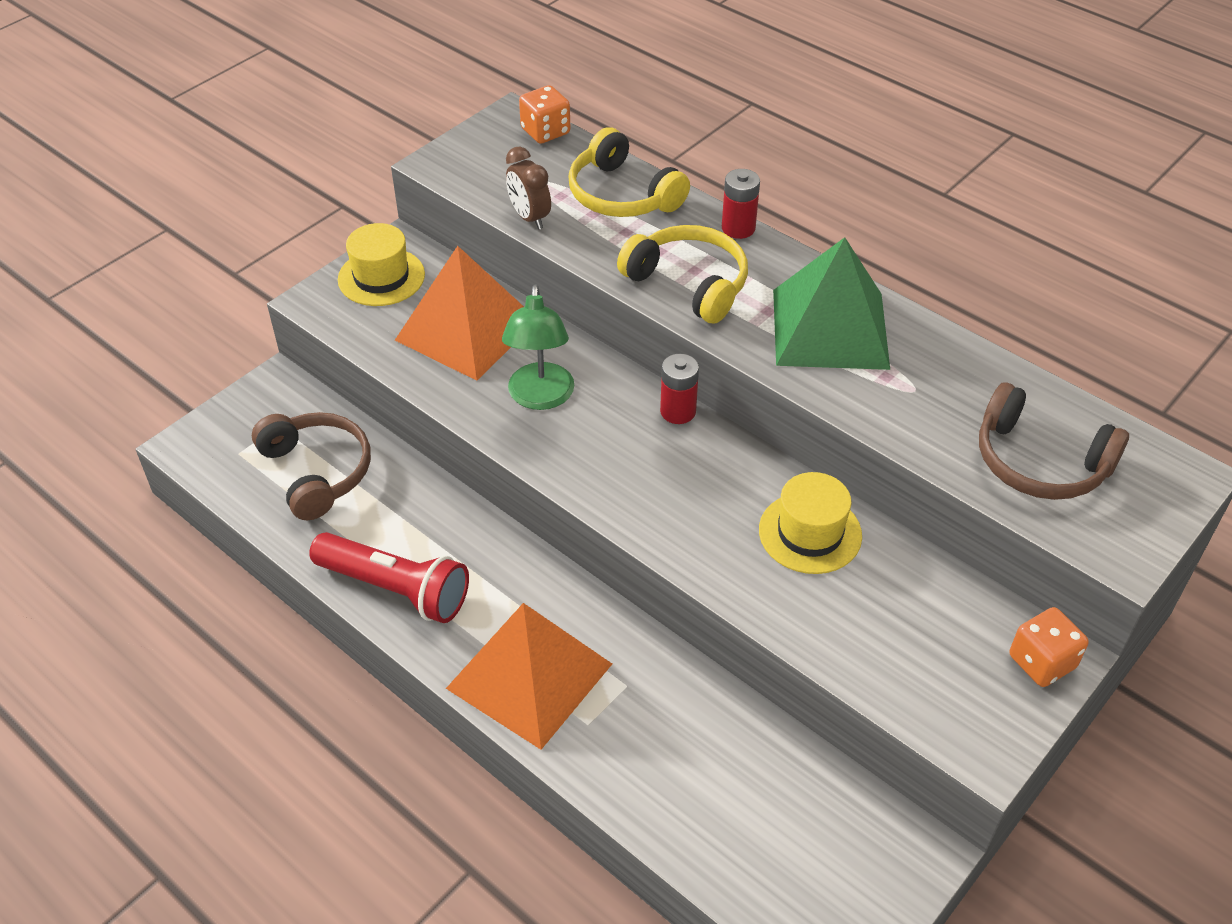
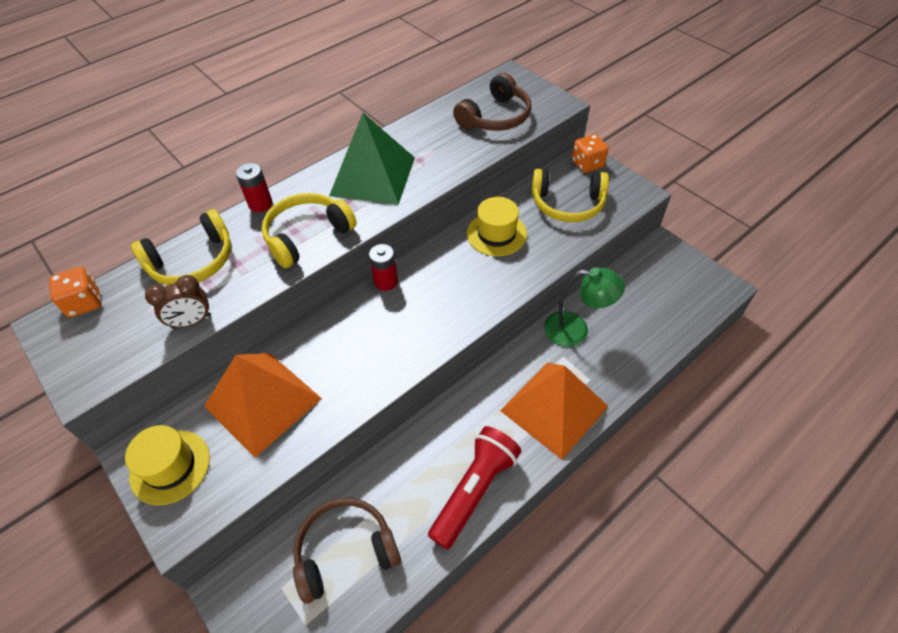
camera: 80 degrees left, 5 degrees up
(540, 397) = (352, 358): green lamp -> green lamp (575, 330)
(914, 631) = (567, 204): none -> yellow headphones

